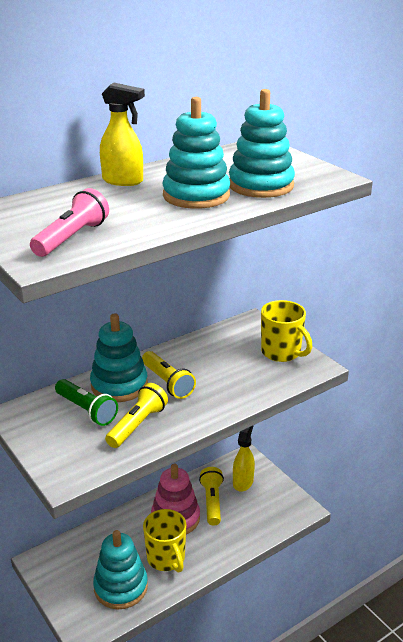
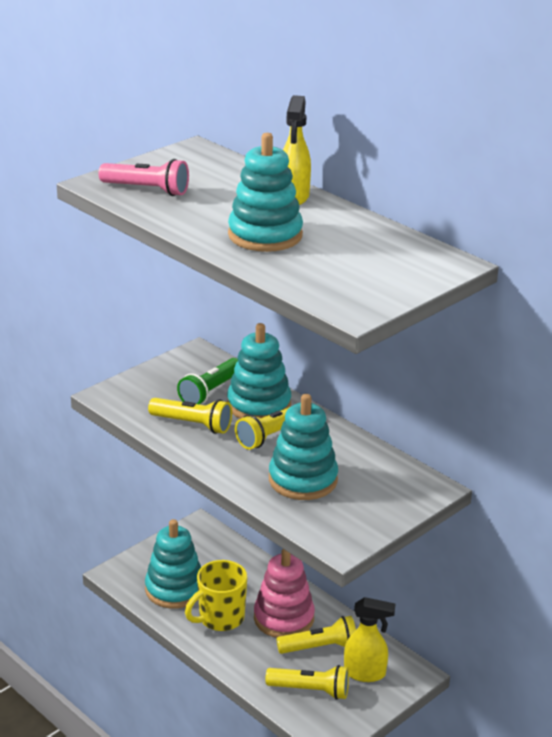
camera: 80 degrees right, 0 degrees up
(257, 513) = (310, 690): none -> yellow flashlight
(261, 185) = (308, 268): turquoise stacking toy -> turquoise stacking toy (303, 480)
(282, 352) = (363, 515): yellow mug -> none

